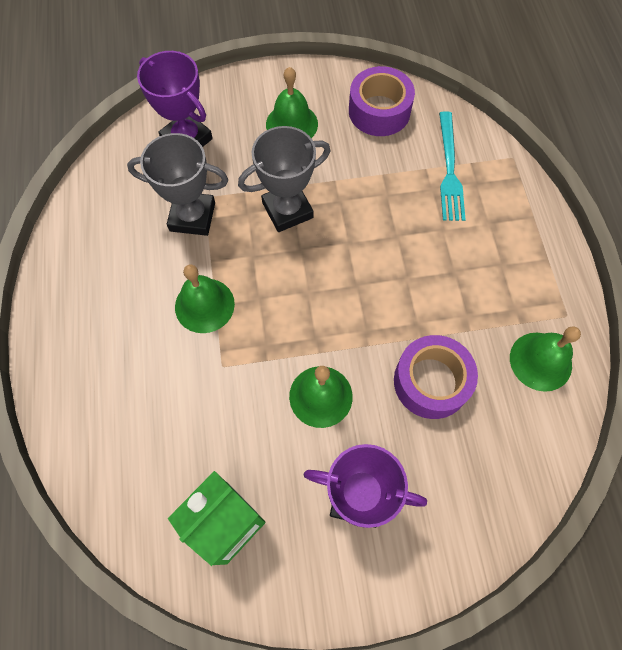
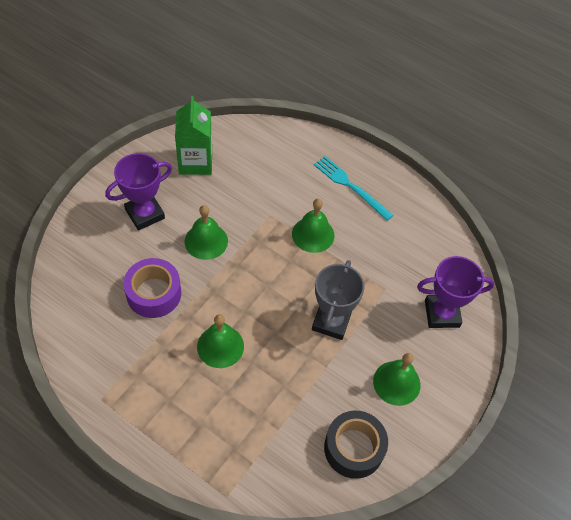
camera: 130 degrees right, 10 degrees down
(192, 217) = (377, 272): grey trophy -> none
(379, 111) = (354, 448): purple tape -> black tape
(449, 170) = (261, 442): turquoise fork -> turquoise fork (350, 186)
(540, 361) = (98, 355): green bell -> green bell (220, 346)

